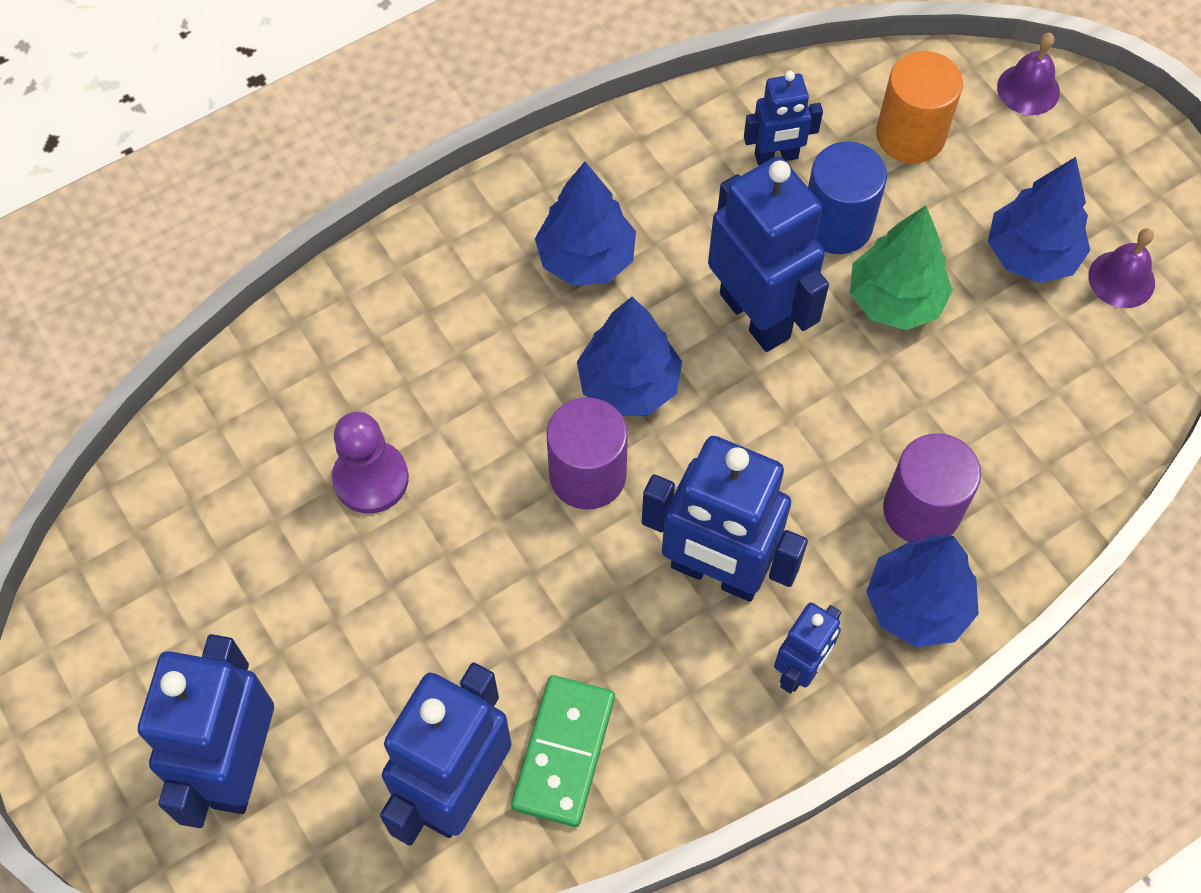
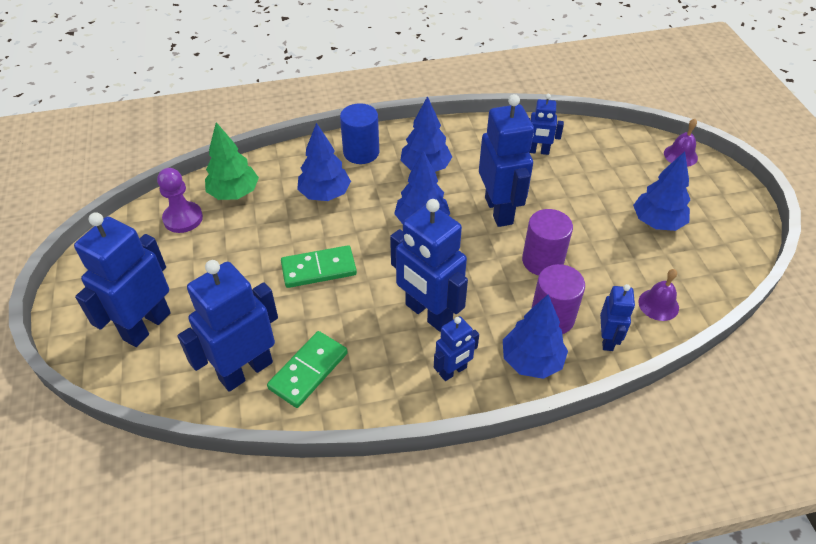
camera: 20 degrees right, 15 degrees down
(371, 479) = (277, 226): purple pawn -> purple pawn (183, 218)
(425, 379) = (325, 194): none -> blue tree
(489, 546) = (319, 269): none -> green domino
(587, 475) = (382, 253): purple cylinder -> purple cylinder (542, 261)
(836, 224) = (557, 185): blue cylinder -> blue cylinder (361, 152)
(895, 300) = (575, 222): green tree -> green tree (234, 193)
(910, 135) = (610, 159): orange cylinder -> none
(1022, 522) = (607, 339): none -> blue robot
(1121, 279) = (704, 245): purple bell -> purple bell (658, 304)

